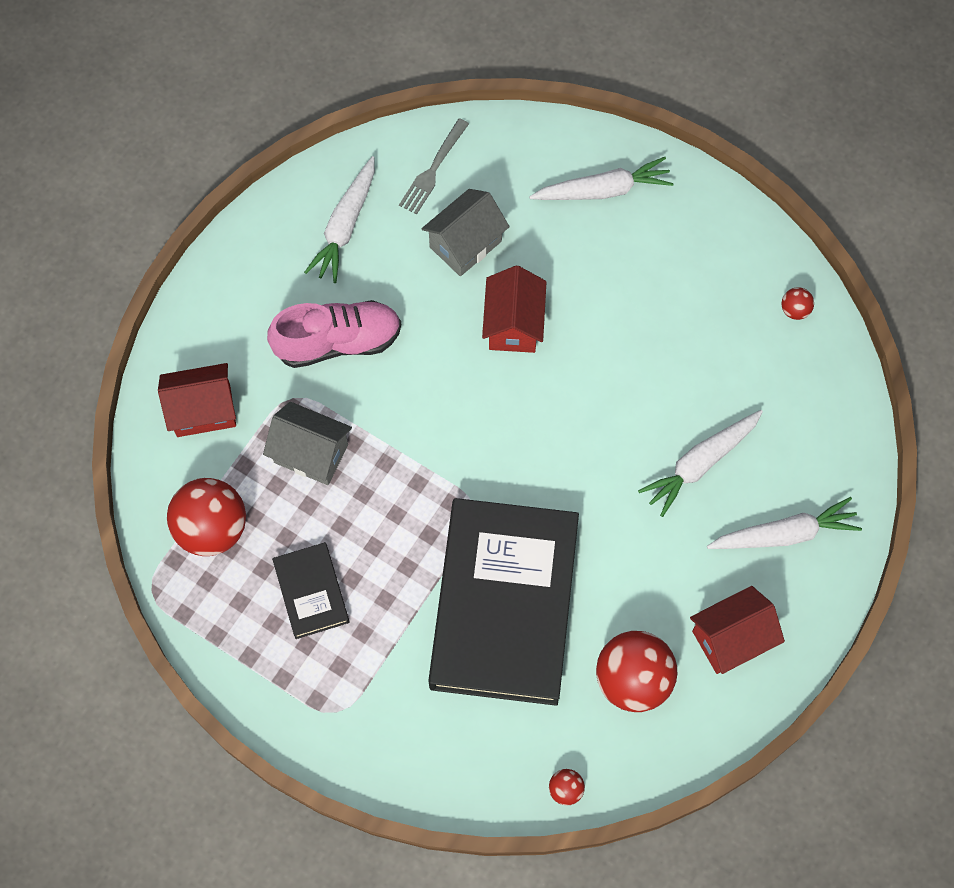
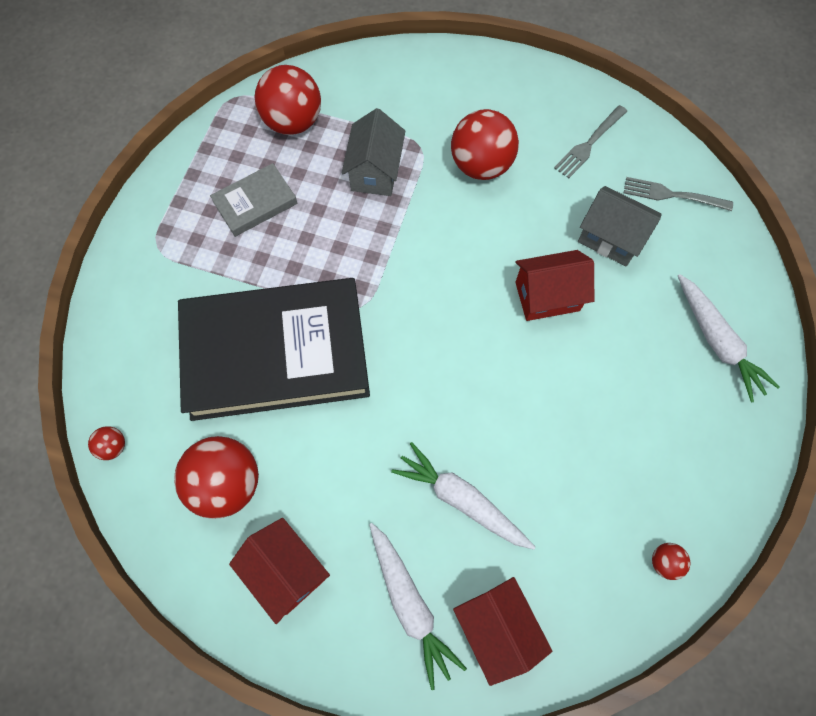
camera: 75 degrees right, 0 degrees up
(203, 410) = (390, 90): red house -> red house (496, 628)
(311, 592) = (255, 203): black book -> grey book
(338, 342) = (481, 165): pink shoe -> red ball
(345, 226) = (589, 143): white carrot -> grey fork

